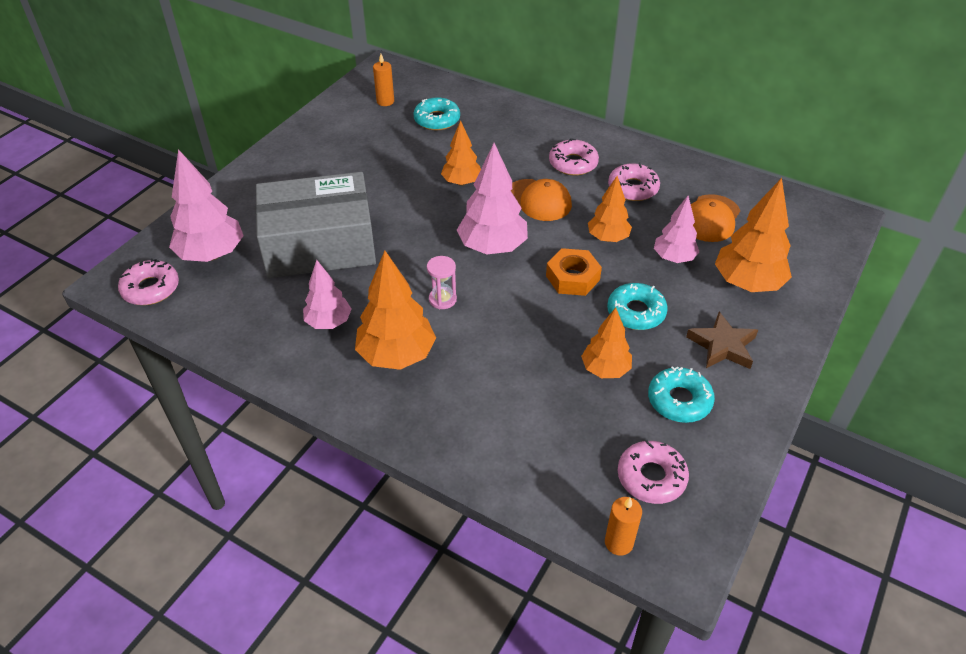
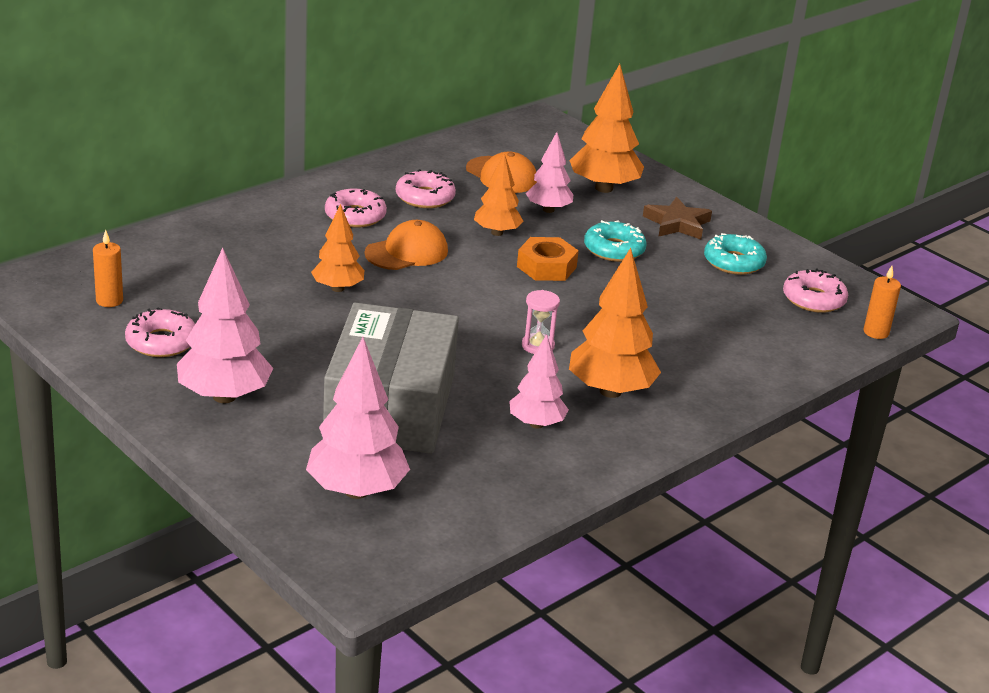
camera: 75 degrees left, 15 degrees down
(151, 288) = (397, 550): pink donut -> pink donut (161, 342)
(437, 120) = (190, 274): turquoise donut -> none
(492, 247) = (470, 298): pink tree -> pink tree (224, 396)
(605, 369) = (682, 285): orange tree -> none

